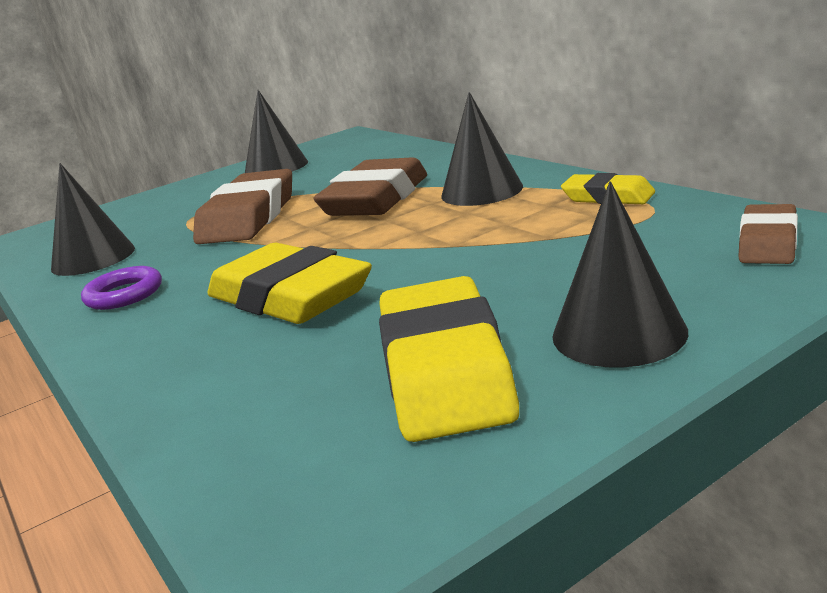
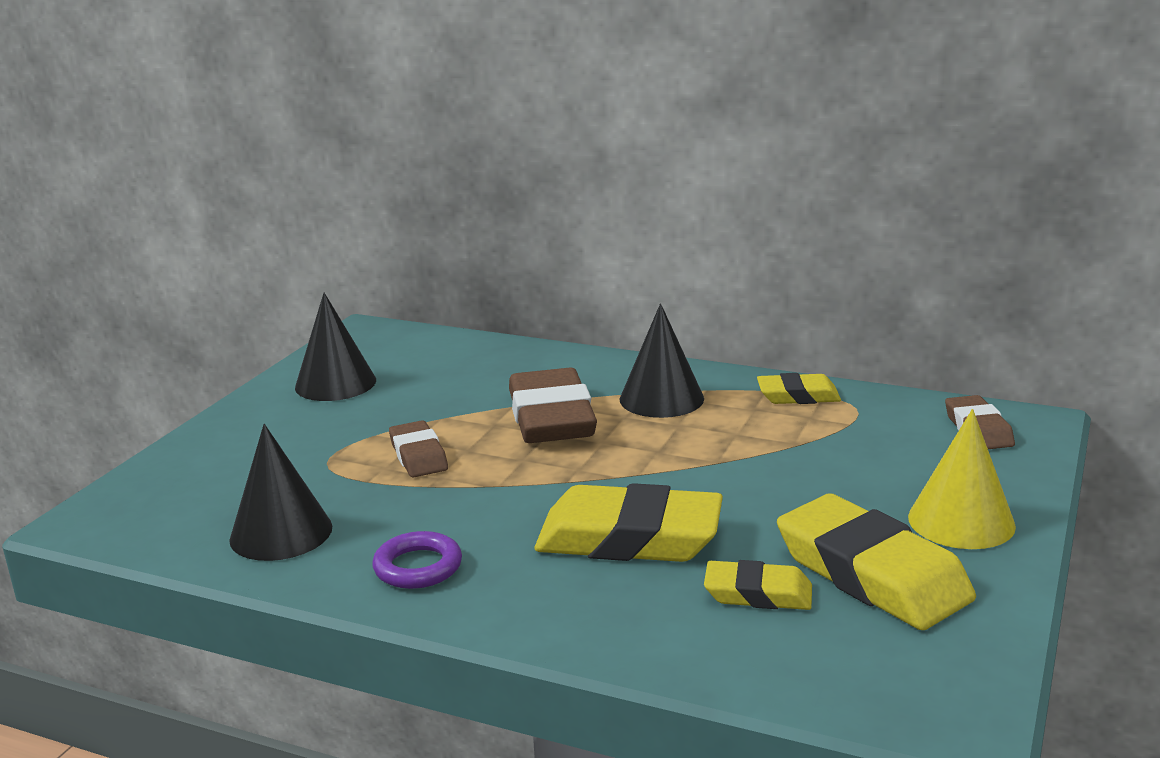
camera: 35 degrees left, 0 degrees up
(249, 217) = (418, 456): brown eraser -> brown eraser, size x0.54
(315, 366) = (758, 594): none -> yellow eraser
(619, 333) = (961, 521): black cone -> yellow cone

